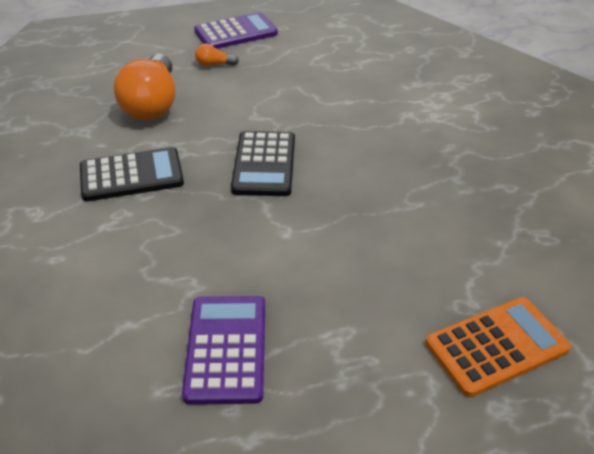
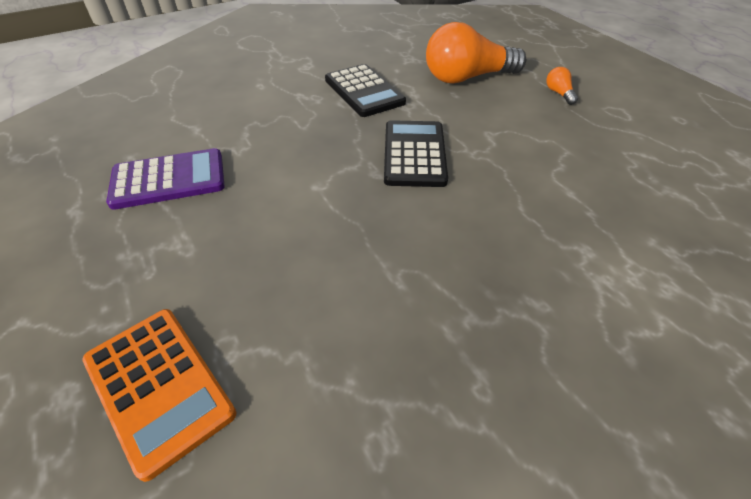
camera: 75 degrees right, 5 degrees up
(236, 32) = (632, 93): purple calculator -> none
(264, 164) = (414, 154): black calculator -> black calculator turned 105 degrees clockwise

